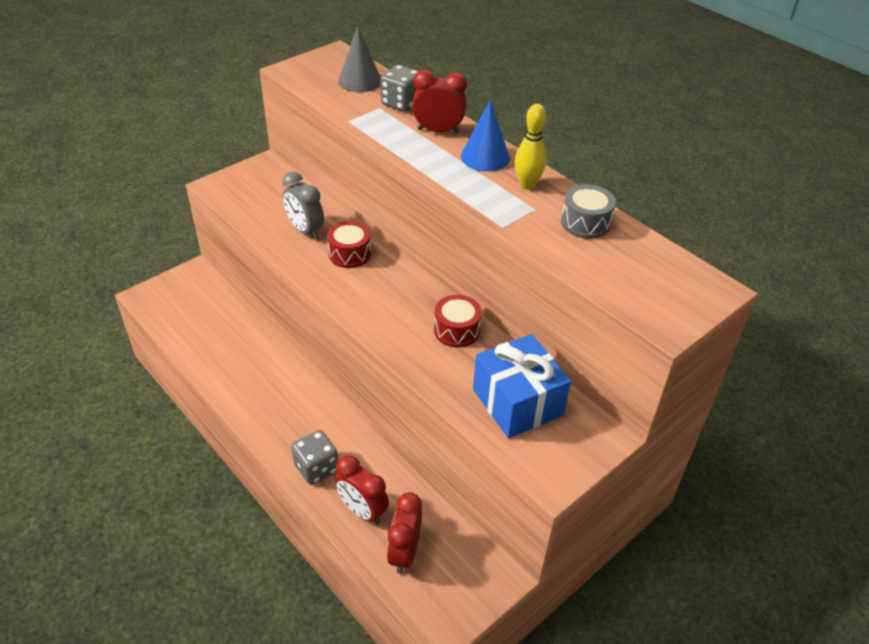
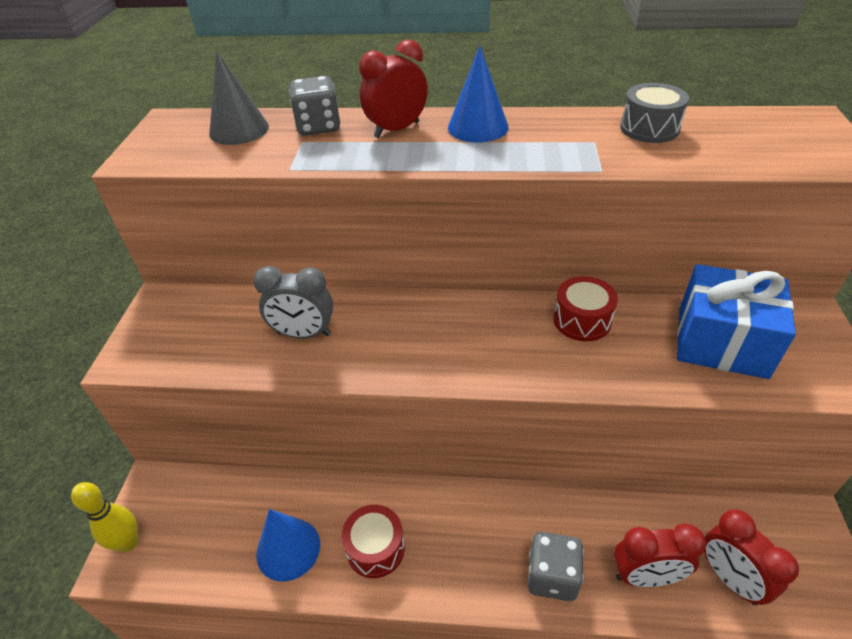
camera: 40 degrees left, 0 degrees up
(217, 350) = (288, 549): none -> blue cone
(349, 254) = (384, 324): red drum -> red drum (375, 548)
(527, 185) = (552, 128): yellow bowling pin -> yellow bowling pin (128, 543)

